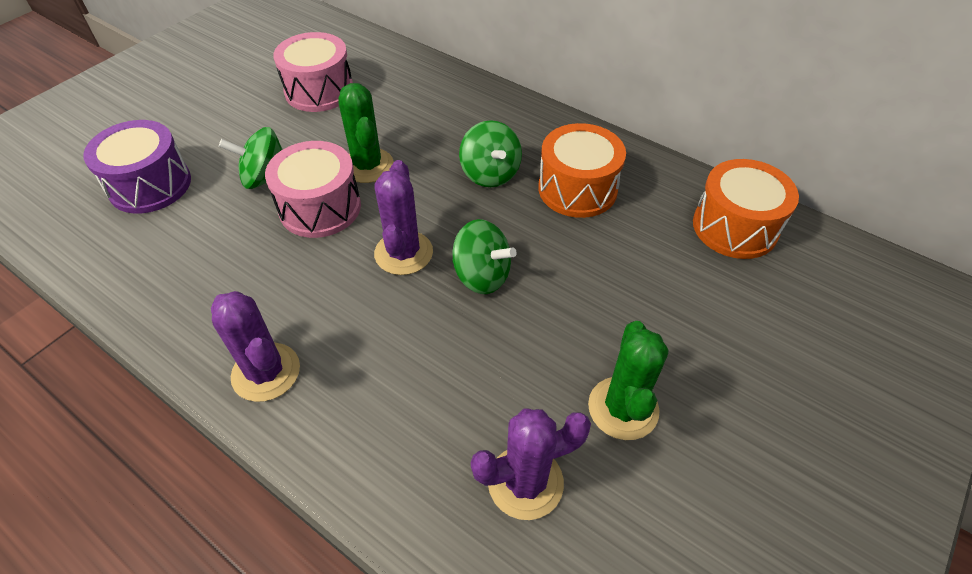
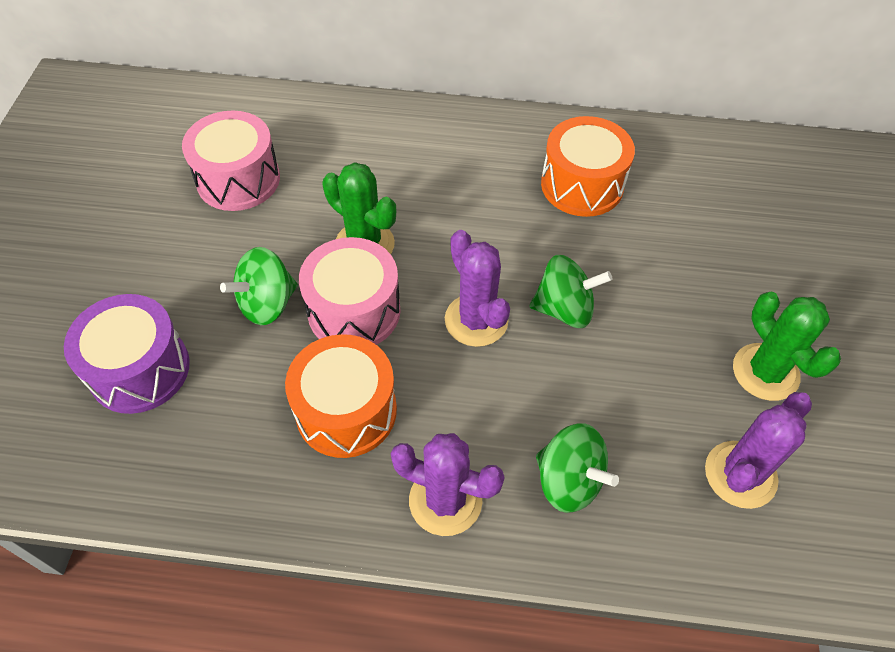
camera: 30 degrees left, 5 degrees up
(490, 174) = (492, 202): green spinning top -> green spinning top (569, 481)
(735, 227) = (735, 167): orange drum -> orange drum (346, 411)

